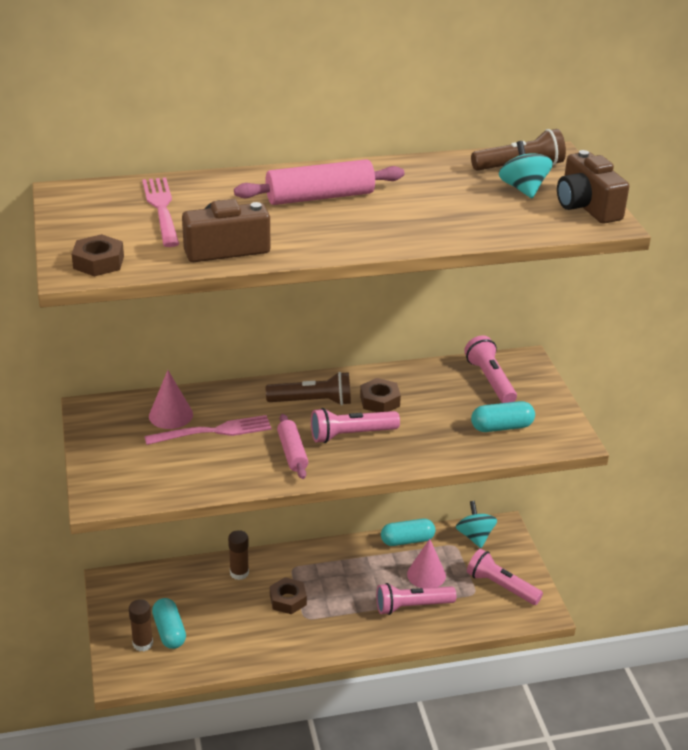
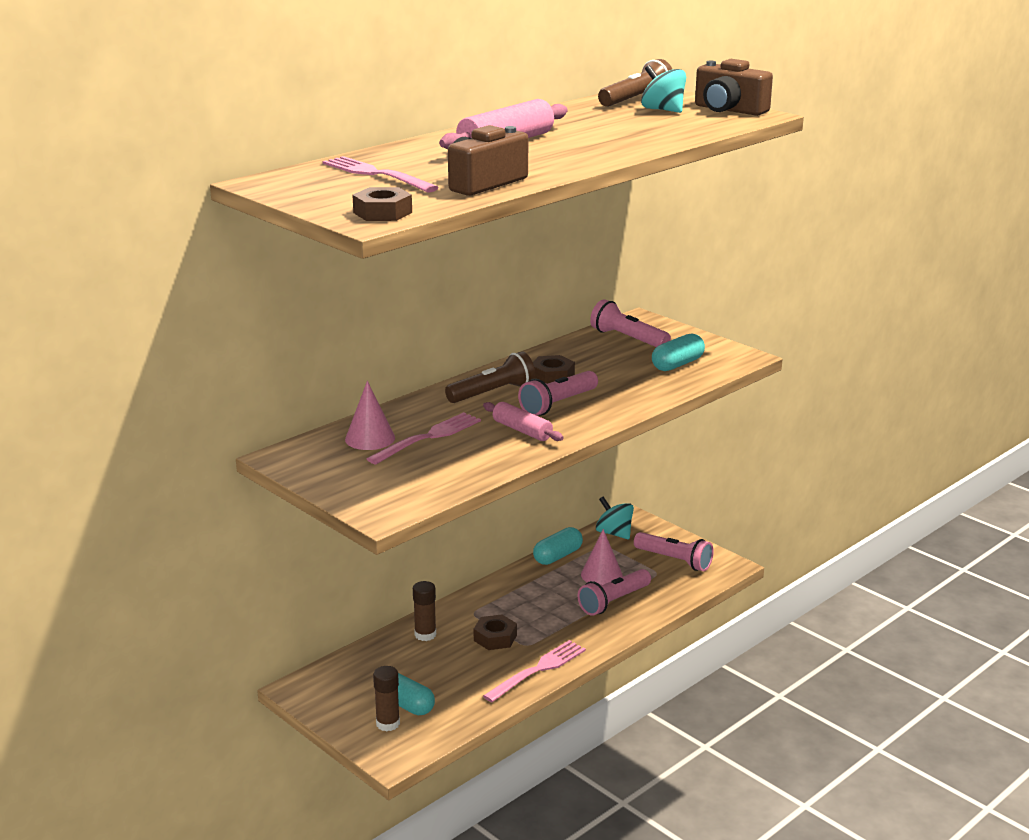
camera: 30 degrees left, 10 degrees down
(293, 646) = (538, 669): none -> pink fork
(501, 586) = (674, 560): pink flashlight -> pink flashlight turned 150 degrees counterclockwise

